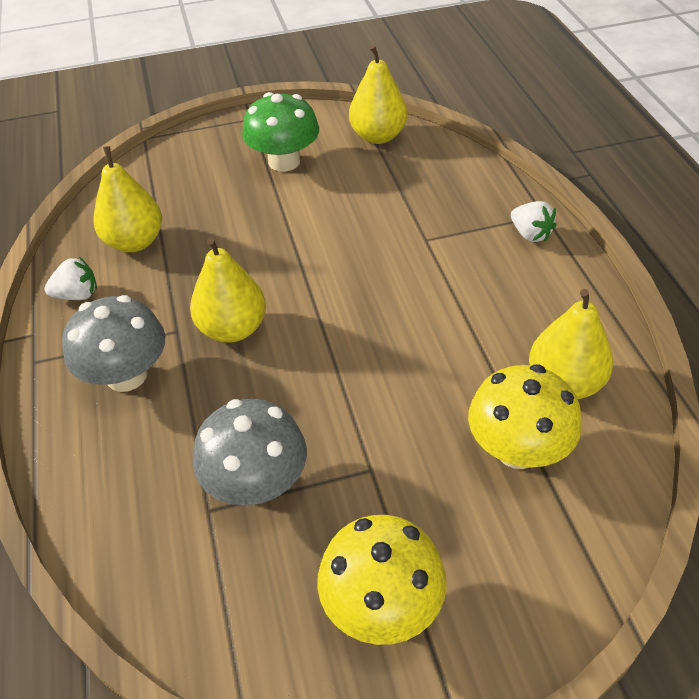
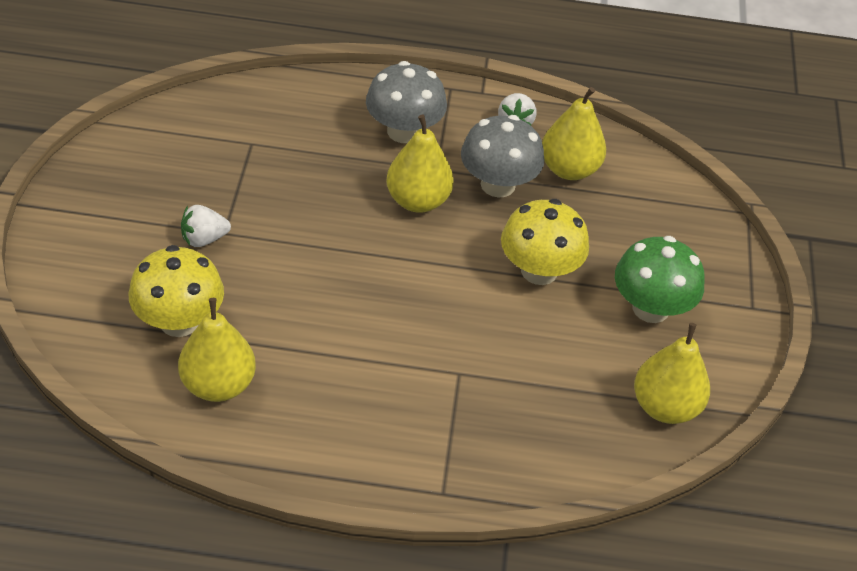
camera: 105 degrees right, 0 degrees up
(256, 483) = (255, 171): grey mushroom -> grey mushroom (498, 184)
(381, 605) = (121, 200): yellow mushroom -> yellow mushroom (539, 271)
(530, 234) = (418, 462): white strawberry -> white strawberry (204, 239)

